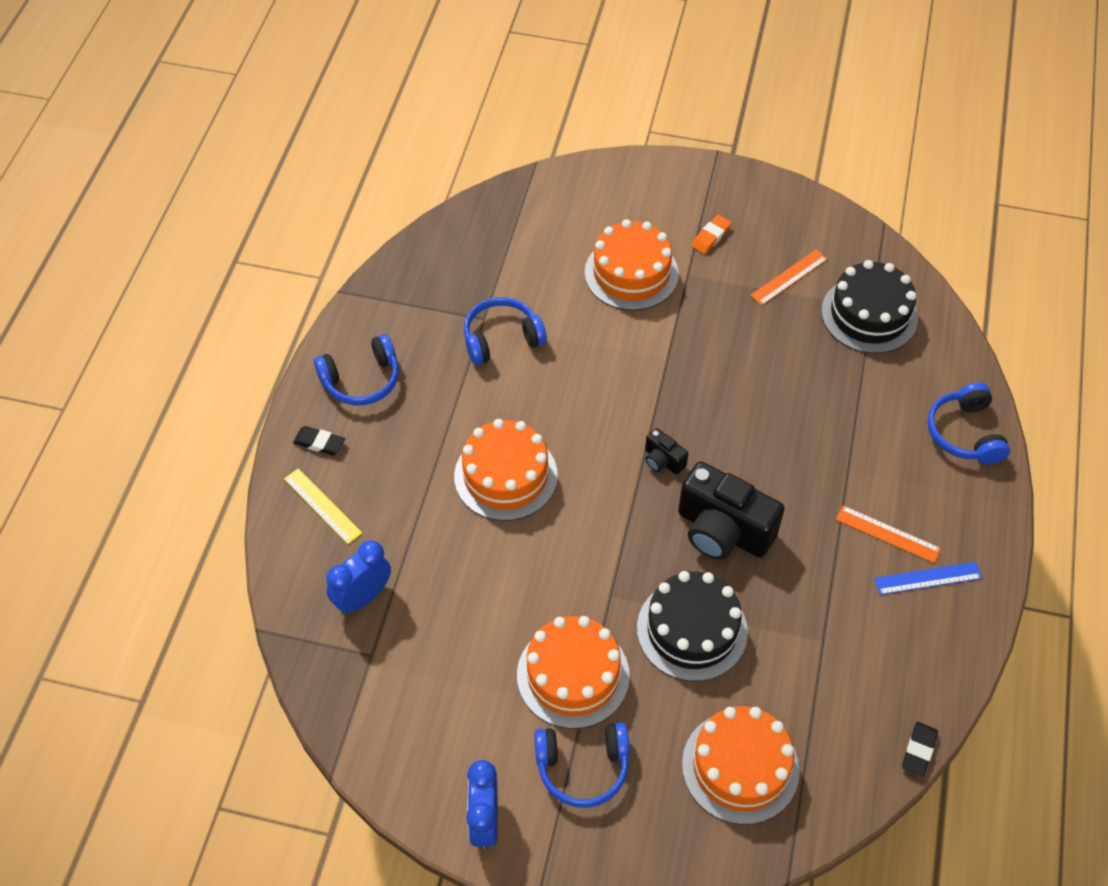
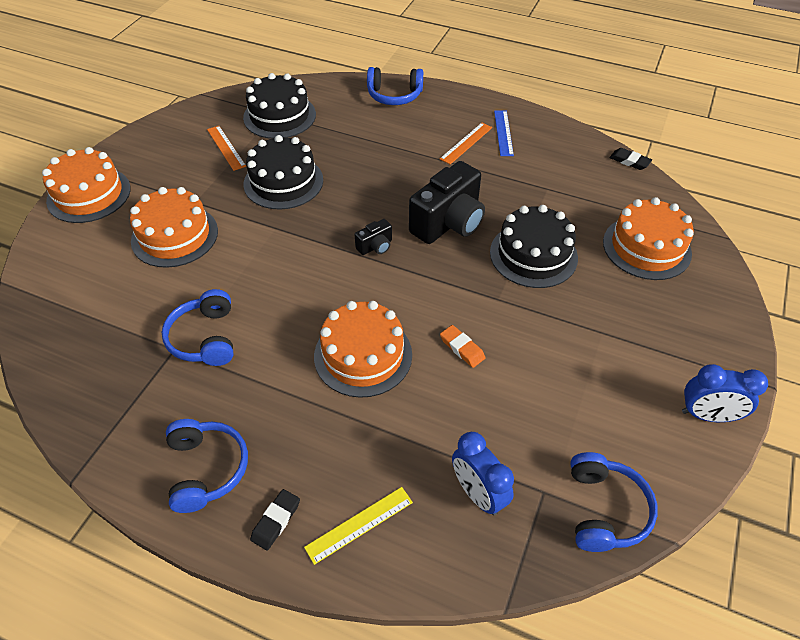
camera: 80 degrees left, 5 degrees down
(573, 675) = (570, 334): orange cake -> orange cake (89, 194)
(582, 767) = (653, 340): blue headphones -> blue headphones (604, 509)
(710, 237) = (162, 182): orange eraser -> orange eraser (462, 348)
(745, 348) = (283, 182): none -> black cake

